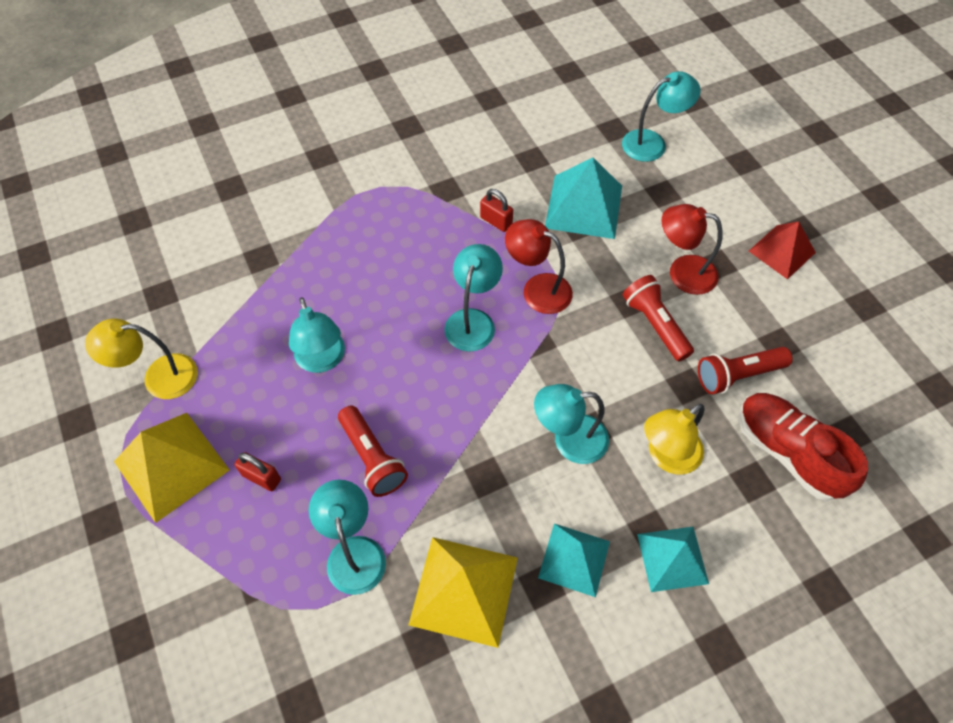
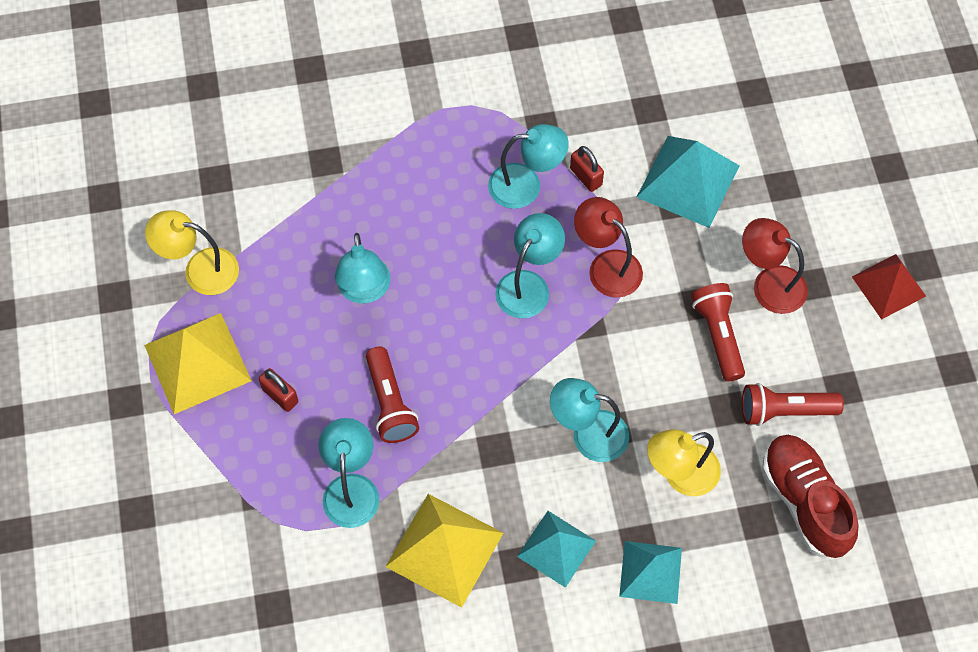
camera: 15 degrees right, 5 degrees up
(652, 143) = (793, 120): turquoise lamp -> turquoise lamp (526, 185)

